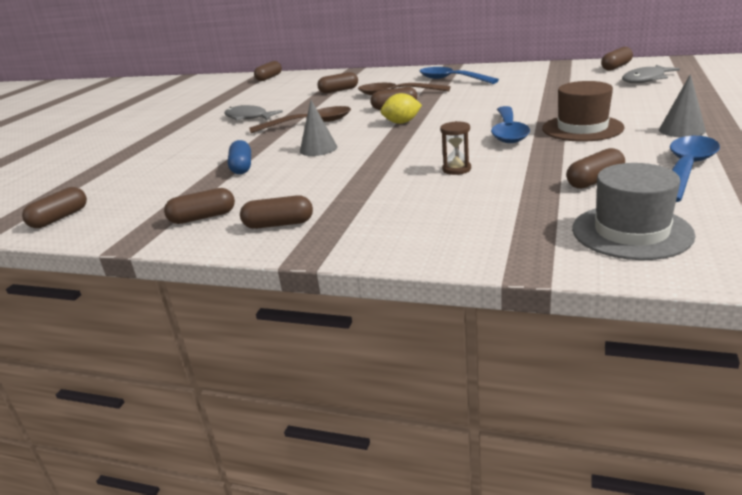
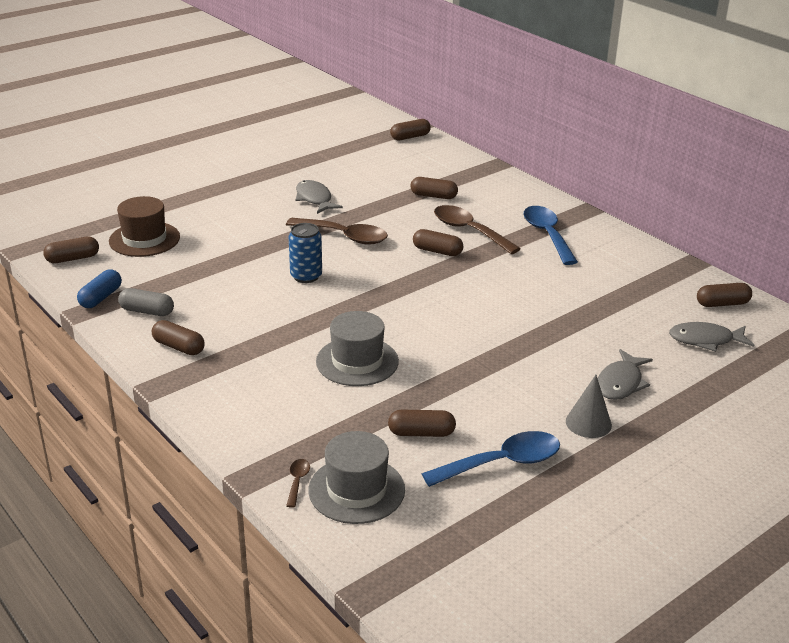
camera: 30 degrees right, 5 degrees up
(203, 217) = (147, 311): brown capsule -> grey capsule
(242, 167) = (231, 267): blue capsule -> blue capsule (101, 298)
(318, 149) = (306, 276): grey cone -> blue can
(402, 122) = (409, 278): yellow lemon -> none
(456, 169) = (357, 361): brown hourglass -> grey hat
(508, 132) = (462, 341): blue spoon -> none
(573, 251) = (297, 481): none -> brown spoon
(582, 128) = (522, 372): brown hat -> brown hat (144, 239)
(650, 109) = (621, 383): none -> grey fish

